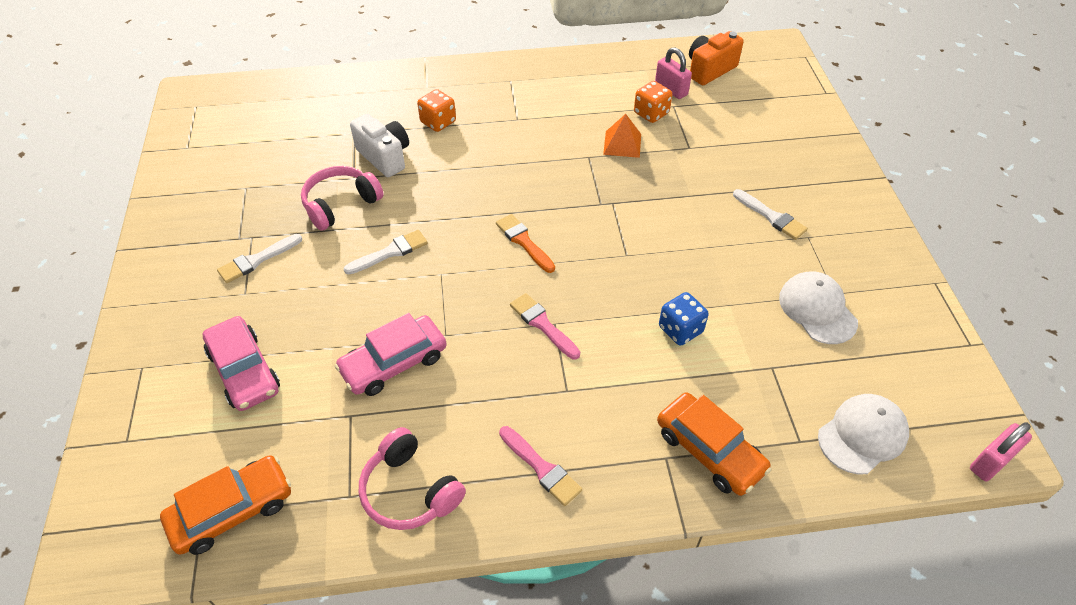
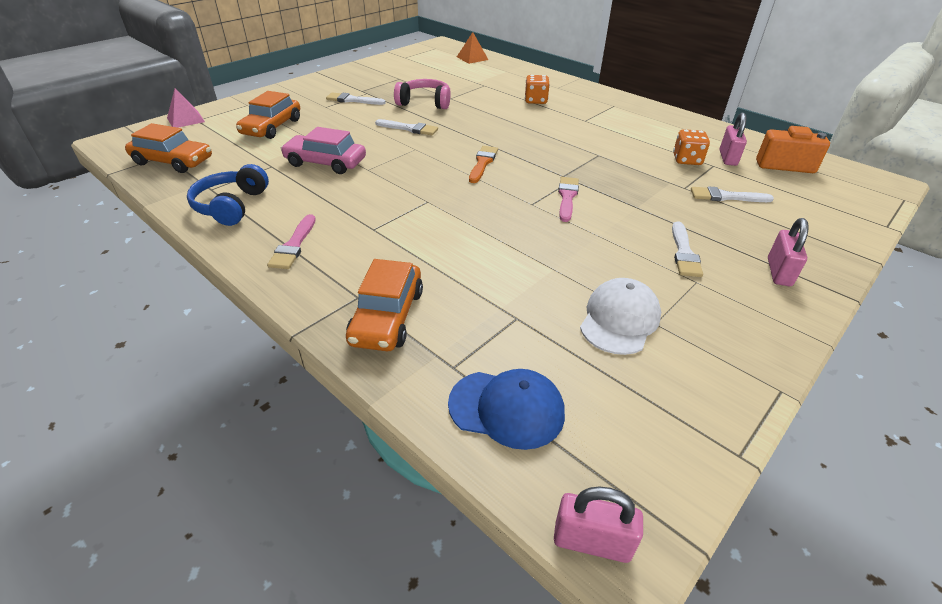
camera: 50 degrees right, 10 degrees down
(110, 453) = (185, 119): none -> pink pyramid
(244, 371) = (272, 127): pink car -> orange car
(385, 157) = (480, 99): white camera -> none
(410, 490) = (231, 206): pink headphones -> blue headphones
(542, 324) = (420, 197): pink brush -> pink brush (567, 197)
(622, 144) = (634, 161): orange pyramid -> orange pyramid (472, 58)
(680, 330) = (493, 255): blue dice -> none
(722, 136) = (726, 197): none -> white brush
(831, 187) = (779, 272): none -> pink padlock
(862, 435) = (506, 408): white cap -> blue cap

